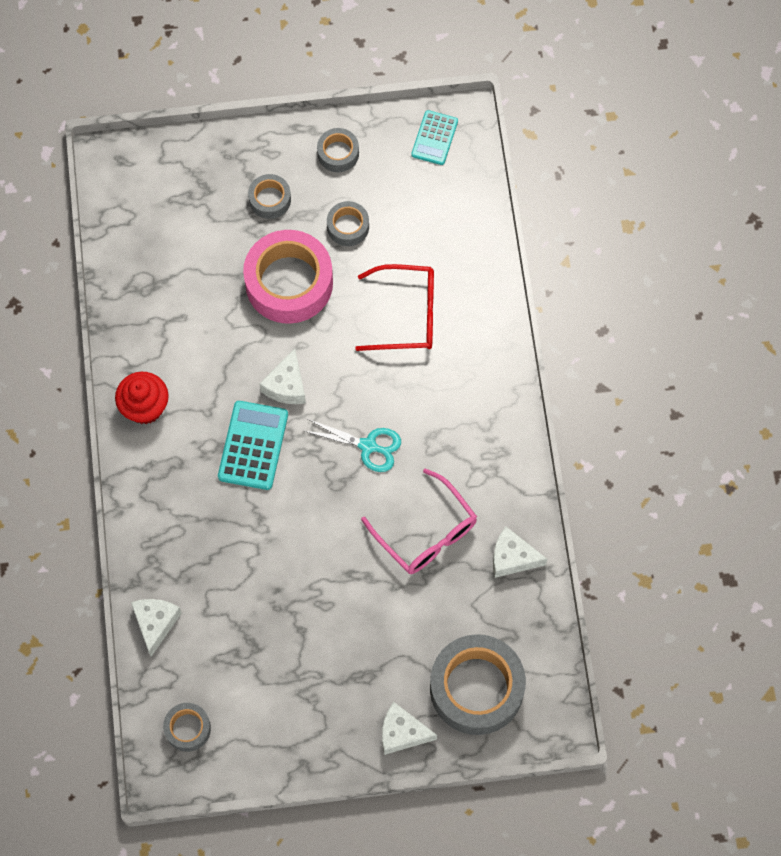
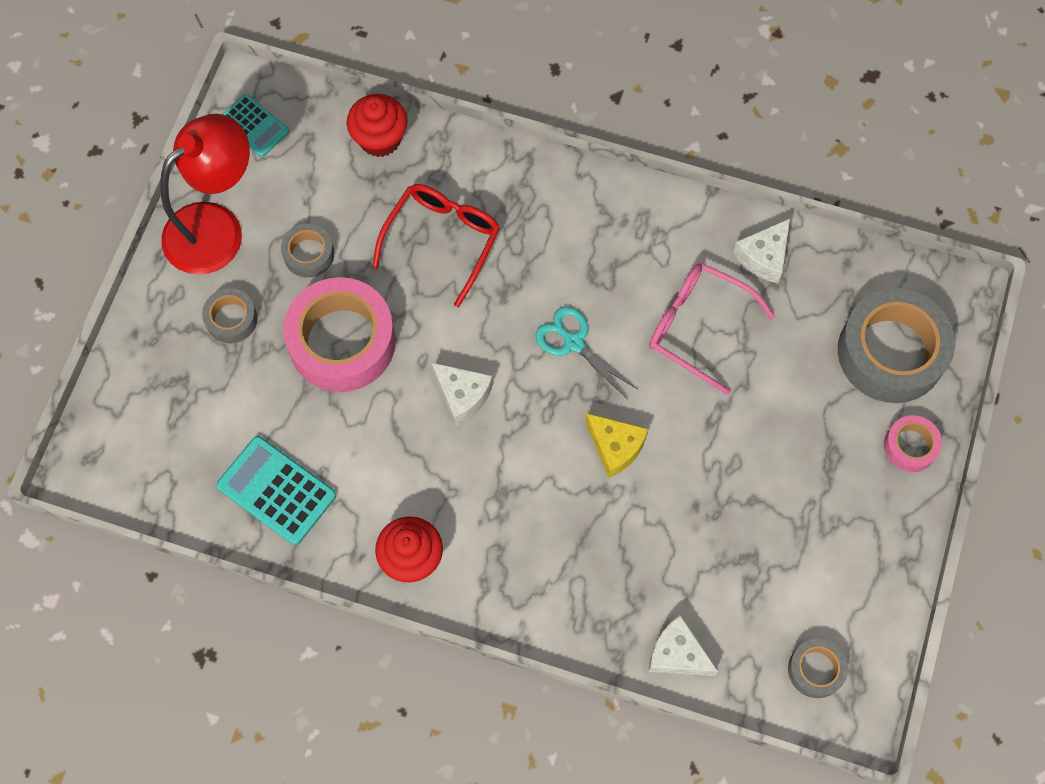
camera: 65 degrees left, 0 degrees up
(253, 445) = (515, 460): turquoise calculator -> turquoise calculator (276, 490)
(297, 512) = (615, 447): none -> yellow cheese
(338, 153) = (216, 227): grey tape -> red lamp
(368, 446) = (574, 342): turquoise scissors -> turquoise scissors turned 90 degrees counterclockwise
(402, 733) = (910, 446): white cheese -> pink tape
(426, 532) = (698, 327): pink glasses -> pink glasses turned 135 degrees counterclockwise
(470, 231) = (380, 139): none -> red cupcake

